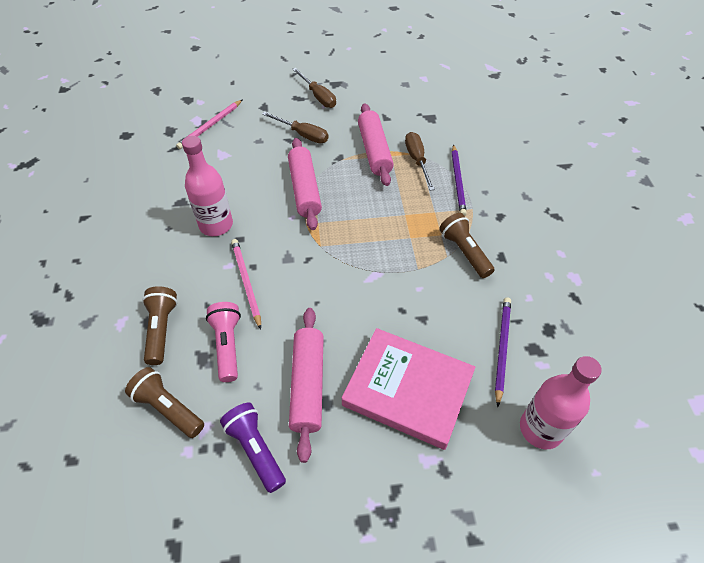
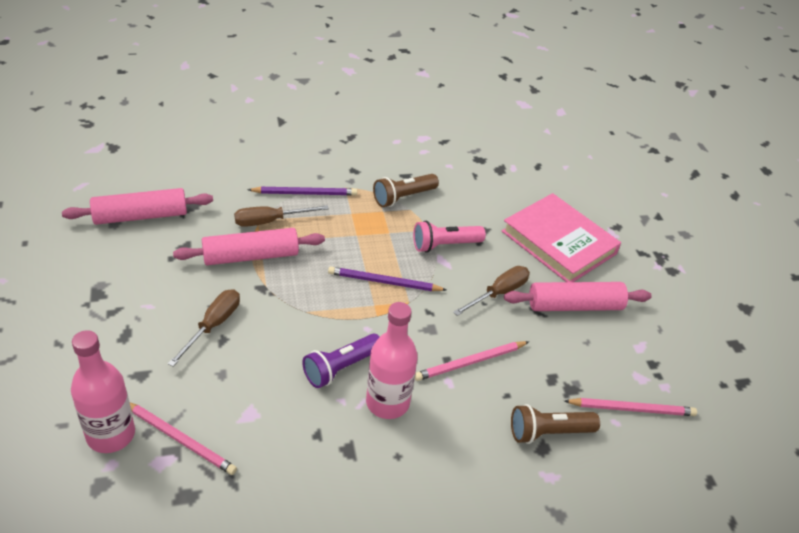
camera: 100 degrees left, 10 degrees down
(168, 408) = (632, 409): brown flashlight -> pink pencil
(227, 345) = (551, 370): pink flashlight -> pink flashlight (444, 245)
(255, 449) = (644, 337): purple flashlight -> purple flashlight (340, 368)
(305, 189) = (320, 319): pink rolling pin -> pink rolling pin (140, 216)
(318, 96) = (126, 312): brown screwdriver -> brown screwdriver (499, 293)
(407, 390) = (559, 242): pink book -> pink book turned 60 degrees counterclockwise
(502, 348) = (504, 186): purple pencil -> purple pencil (384, 282)
(540, 429) = (567, 176): pink bottle -> pink bottle (111, 435)

